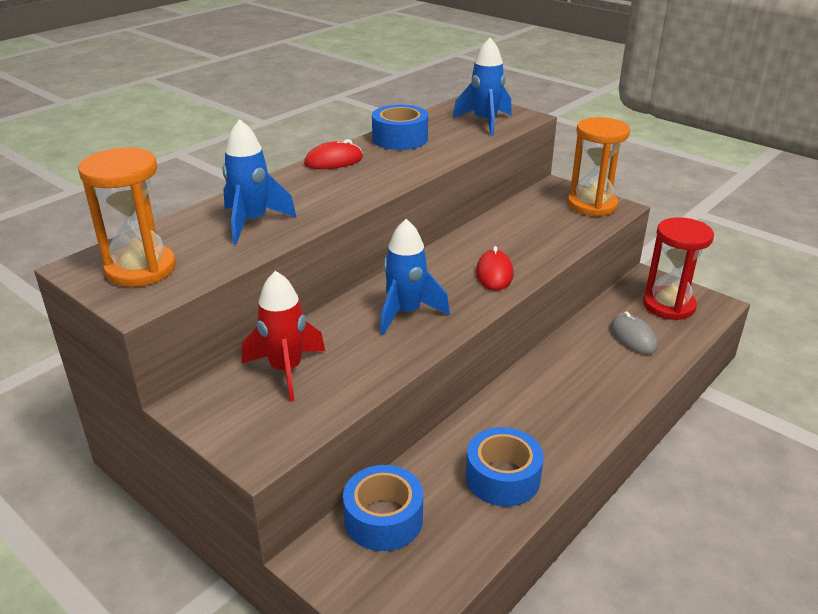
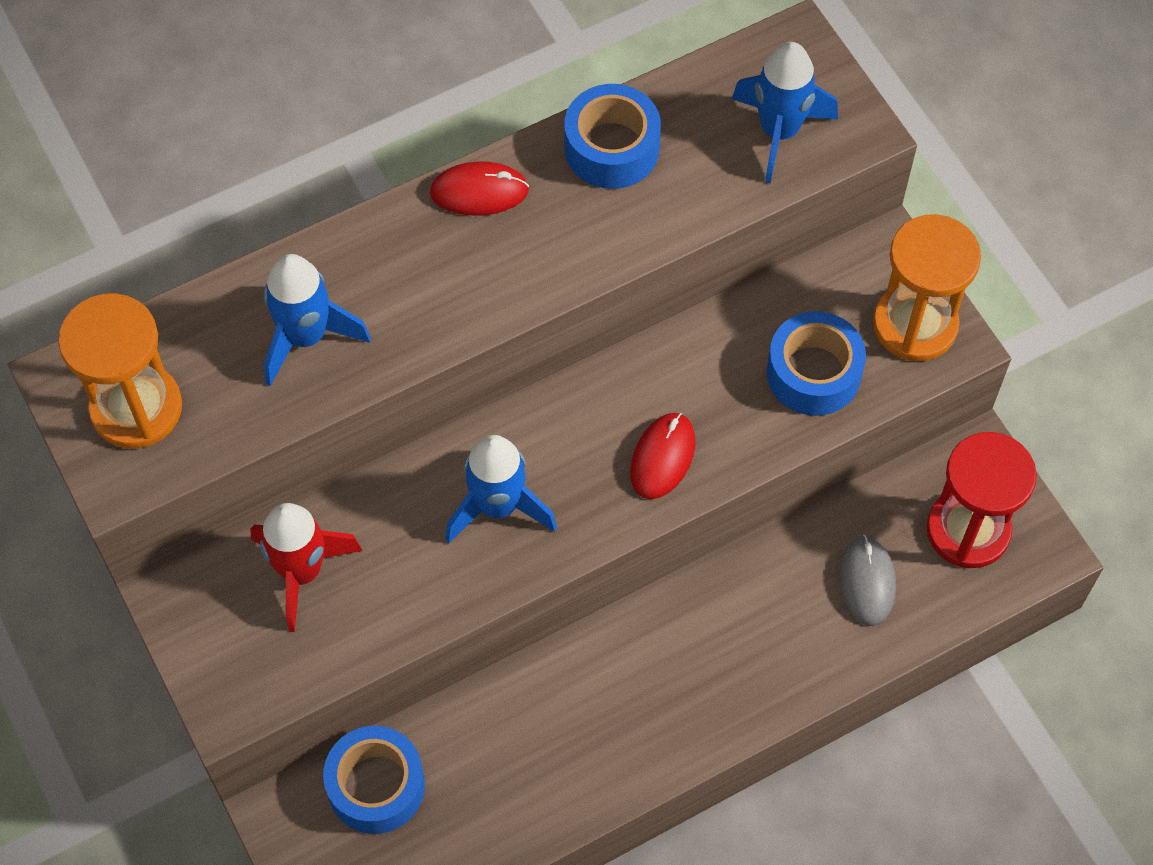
camera: 20 degrees right, 30 degrees up
(502, 477) = (545, 774): blue tape -> blue tape (813, 373)

